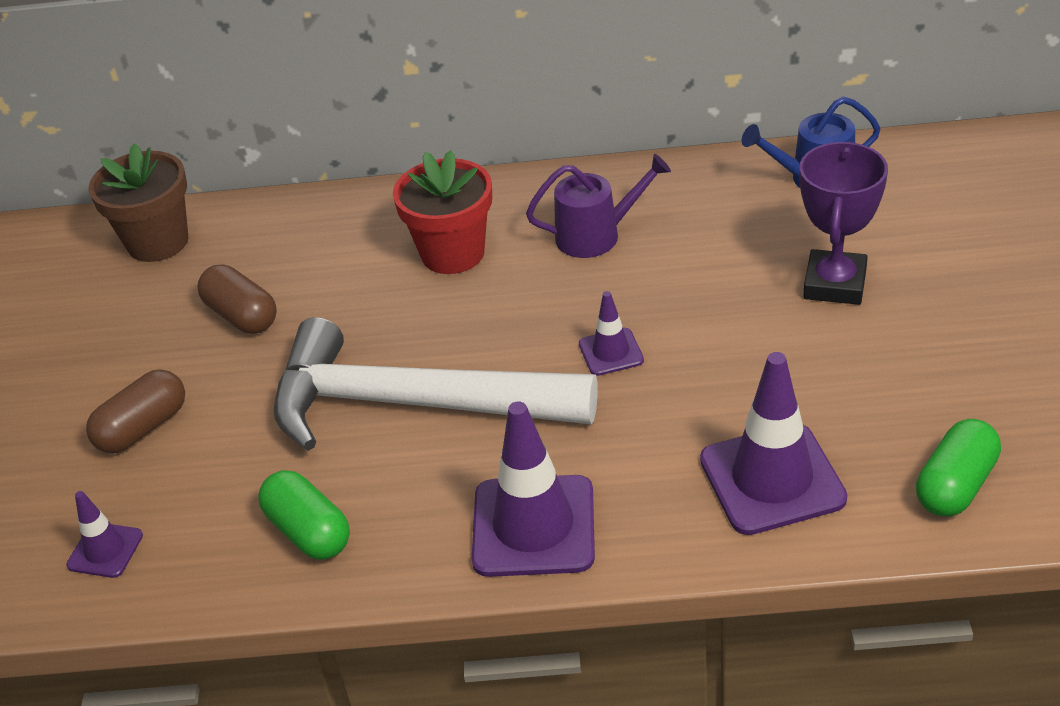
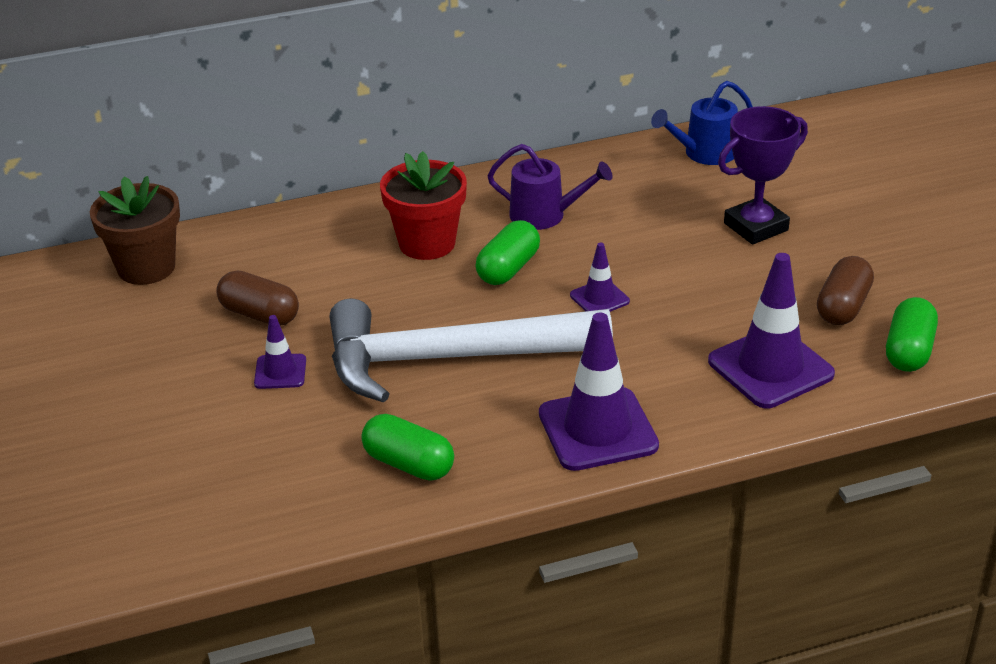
camera: 20 degrees left, 5 degrees down
(105, 550) = (231, 507): purple traffic cone -> purple traffic cone (280, 372)
(143, 428) = (214, 412): brown capsule -> brown capsule (843, 307)
(526, 298) = (508, 269): none -> green capsule
(596, 235) = (544, 215): purple watering can -> purple watering can turned 45 degrees clockwise
(835, 284) = (756, 227): purple trophy -> purple trophy turned 60 degrees clockwise

